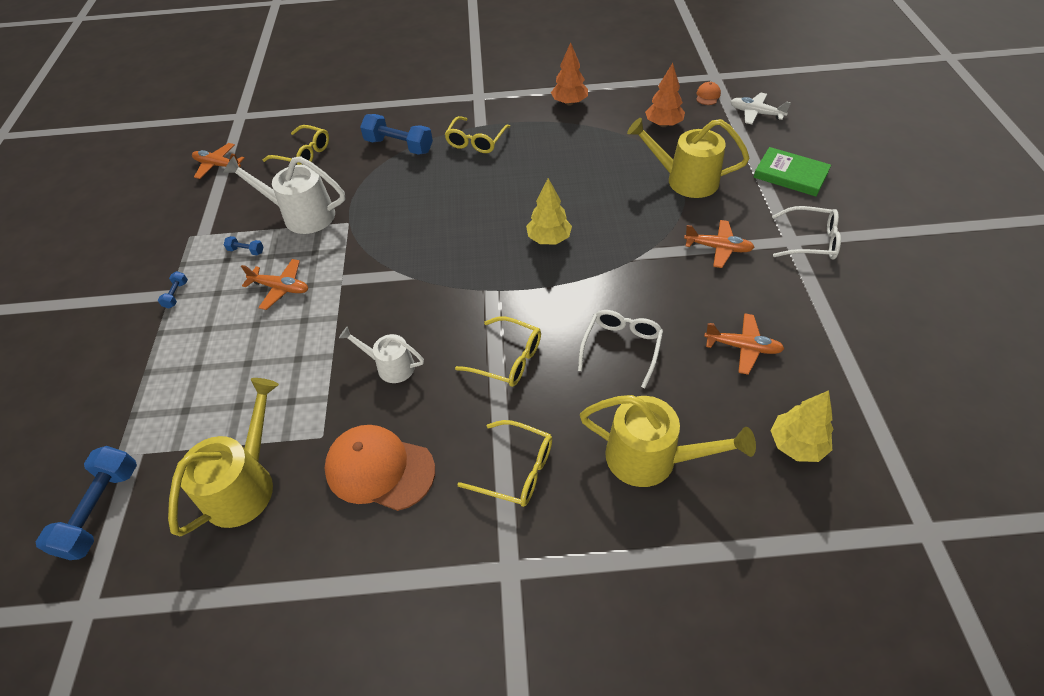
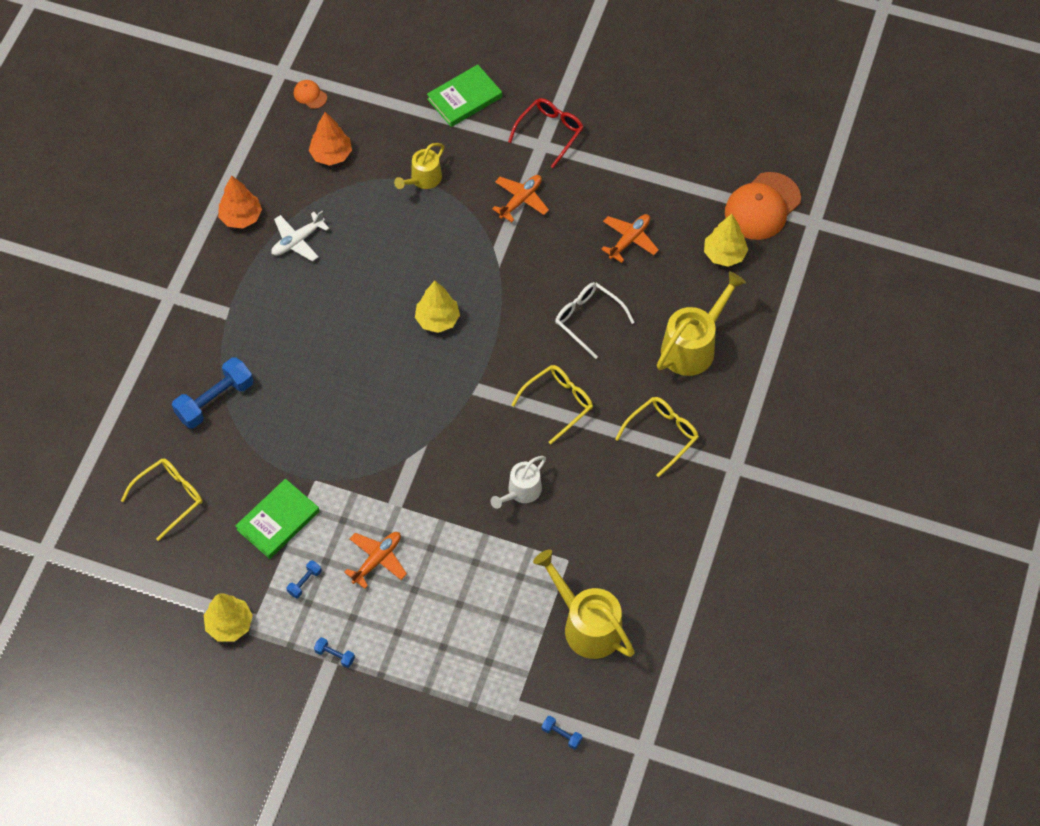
camera: 70 degrees left, 10 degrees up
(101, 510) = (561, 735): blue dumbbell -> blue dumbbell, size x0.46
(196, 223) = (229, 624): none -> yellow tree
(218, 165) = (135, 589): orange plane -> none
(302, 215) = (278, 520): white watering can -> green book
(379, 469) = (618, 526): orange cap -> orange cap (762, 206)
(476, 141) = (253, 326): yellow glasses -> none
(685, 180) = (423, 179): yellow watering can -> yellow watering can, size x0.60
(756, 113) = (363, 73): white plane -> white plane (298, 241)
(810, 241) = (550, 133): white glasses -> red glasses

